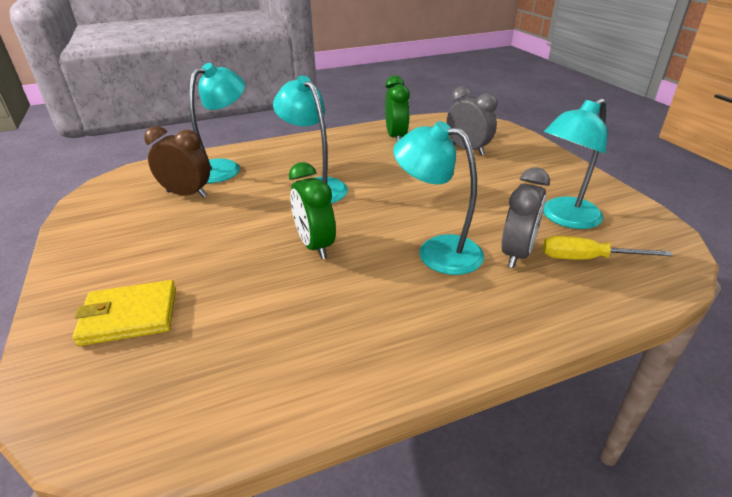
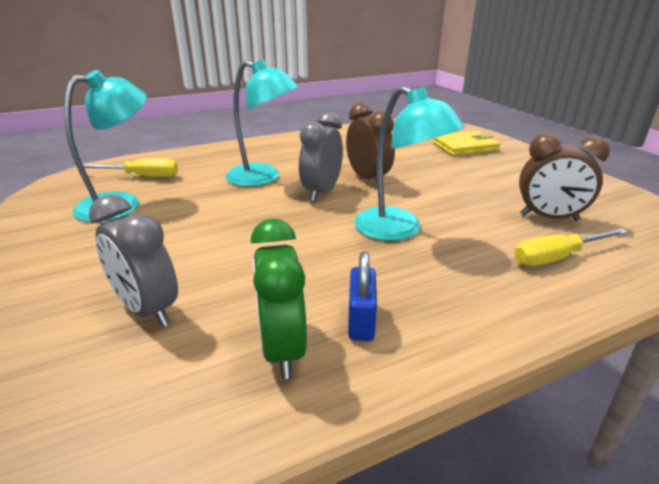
camera: 175 degrees right, 5 degrees down
(224, 168) = (556, 257): turquoise lamp -> yellow screwdriver
(315, 246) = (368, 179): green clock -> brown clock
(359, 144) = (361, 321): none -> blue padlock
(517, 253) = (197, 178): grey clock -> grey clock (321, 192)

